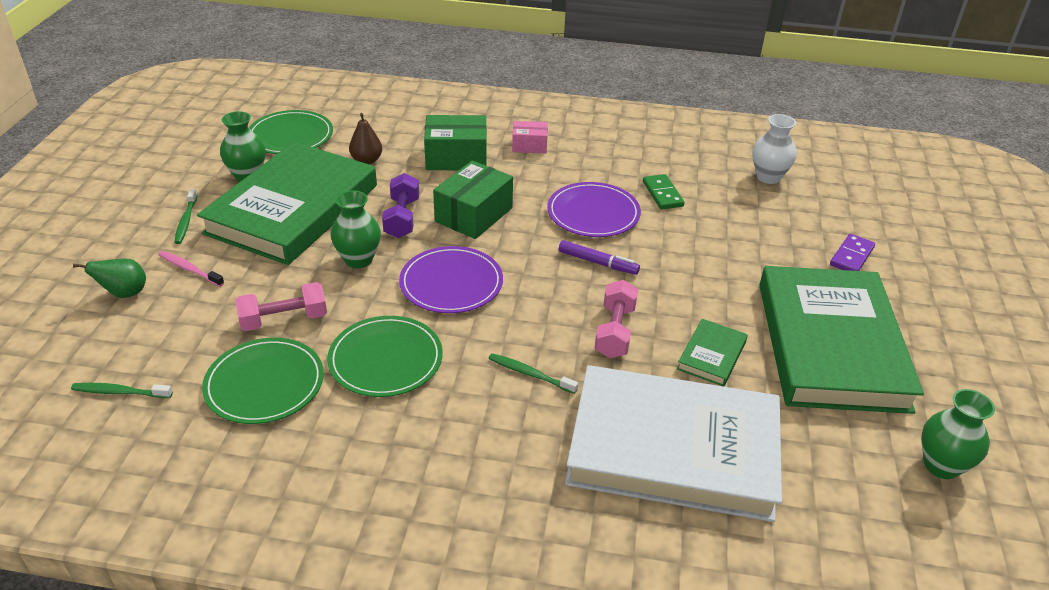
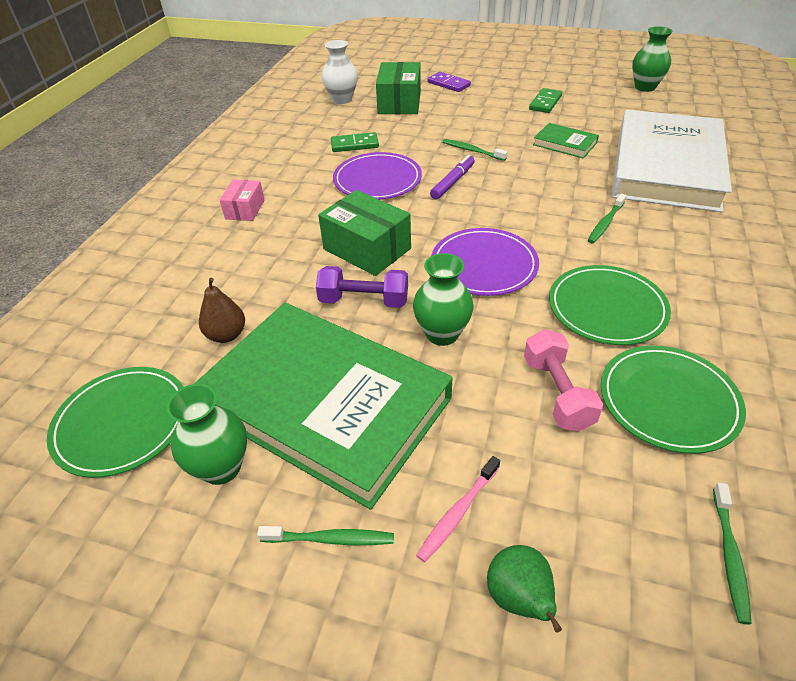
camera: 80 degrees left, 5 degrees up
(456, 157) = (249, 260): green box -> green box (399, 103)
(615, 331) = (544, 180): pink dumbbell -> none
(671, 276) = (472, 151): none -> green toothbrush
(830, 345) = (545, 103): green book -> green domino

